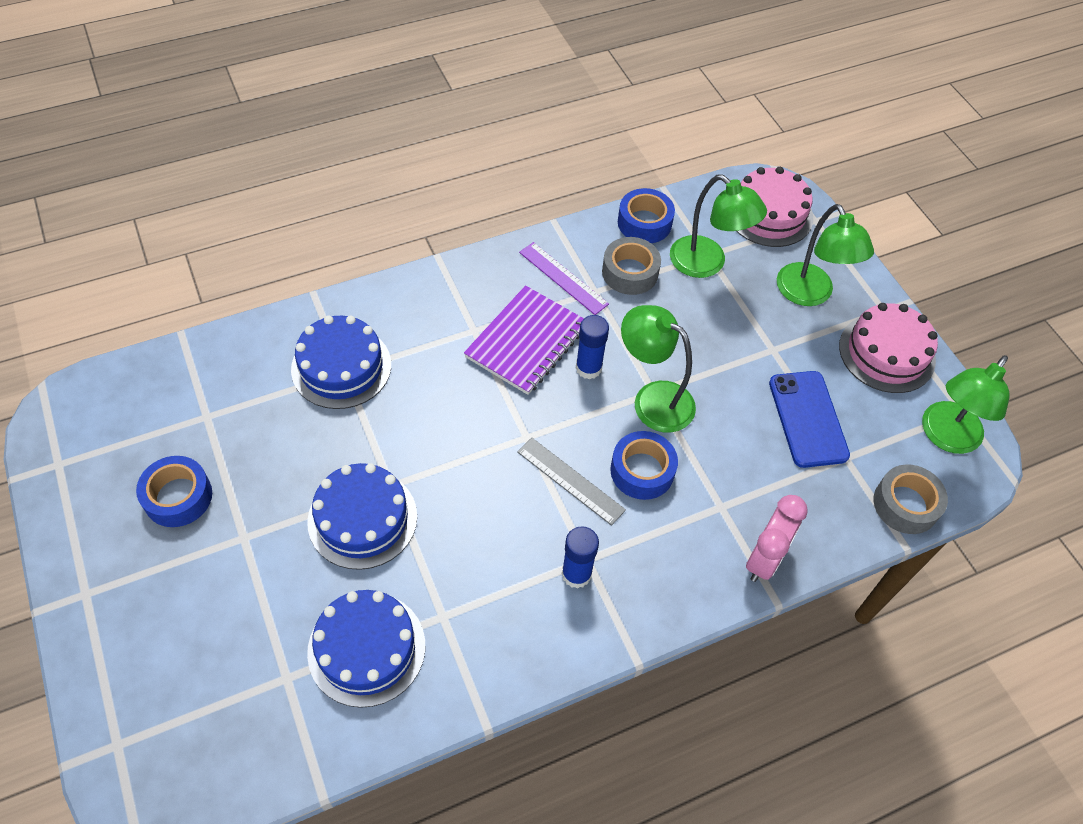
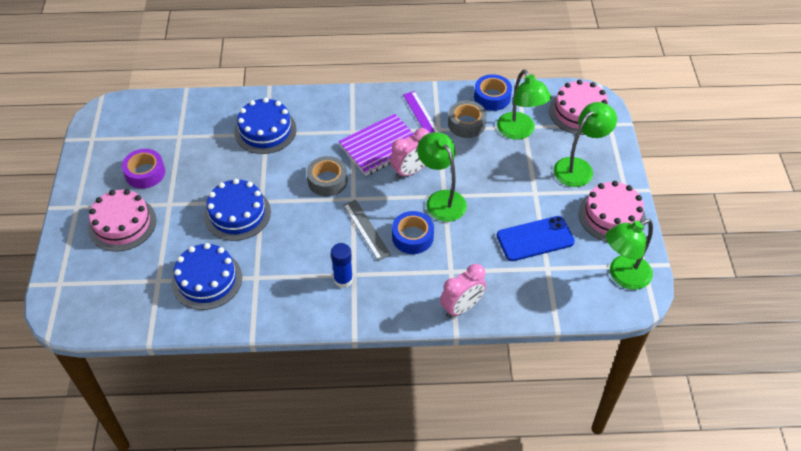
camera: 25 degrees right, 5 degrees down
(178, 497) = (145, 173): blue tape -> purple tape
(179, 599) = (122, 224): none -> pink cake
(588, 368) = (410, 171): blue glue stick -> pink clock
(808, 419) = (535, 239): blue phone -> blue phone turned 60 degrees clockwise
(810, 294) = (579, 167): green lamp -> green lamp turned 135 degrees counterclockwise
(905, 504) = (571, 306): grey tape -> grey tape (327, 181)

